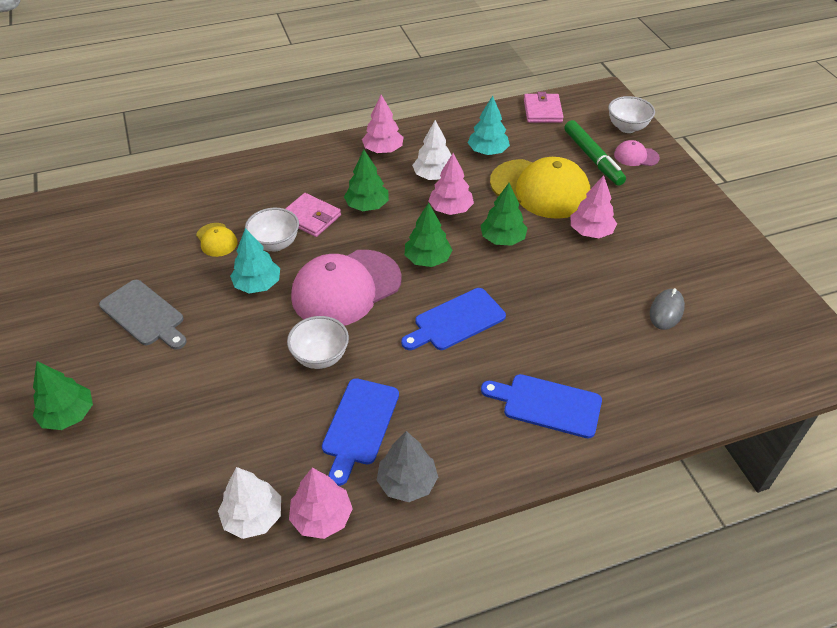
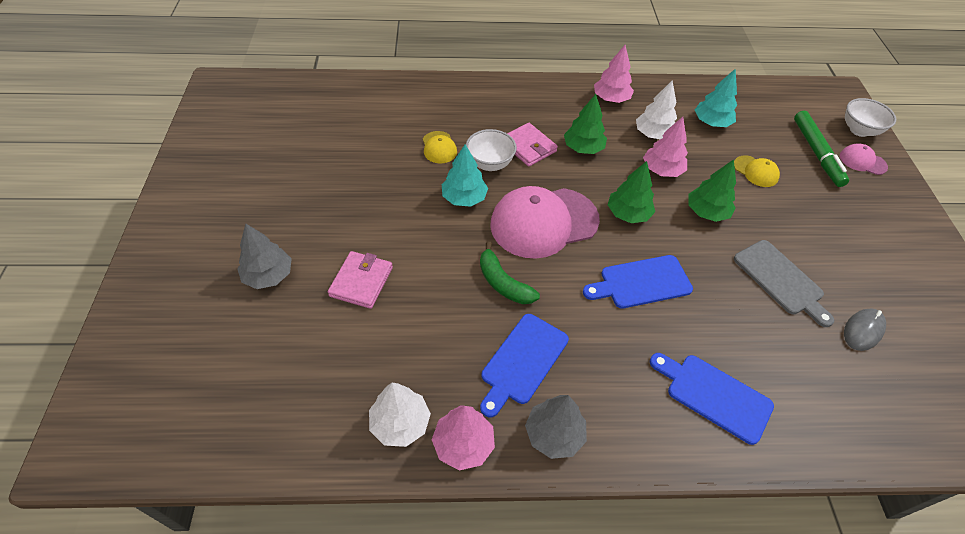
camera: 15 degrees right, 5 degrees up
(68, 415) = (268, 275): green tree -> grey tree
(144, 315) = (358, 200): grey cutting board -> grey cutting board (780, 280)
(320, 357) = (503, 283): white bowl -> green banana
(540, 189) = (755, 171): yellow cap -> yellow cap, size x0.45
(542, 111) = (775, 95): pink wallet -> pink wallet (361, 281)
(590, 231) = (798, 227): pink tree -> none

